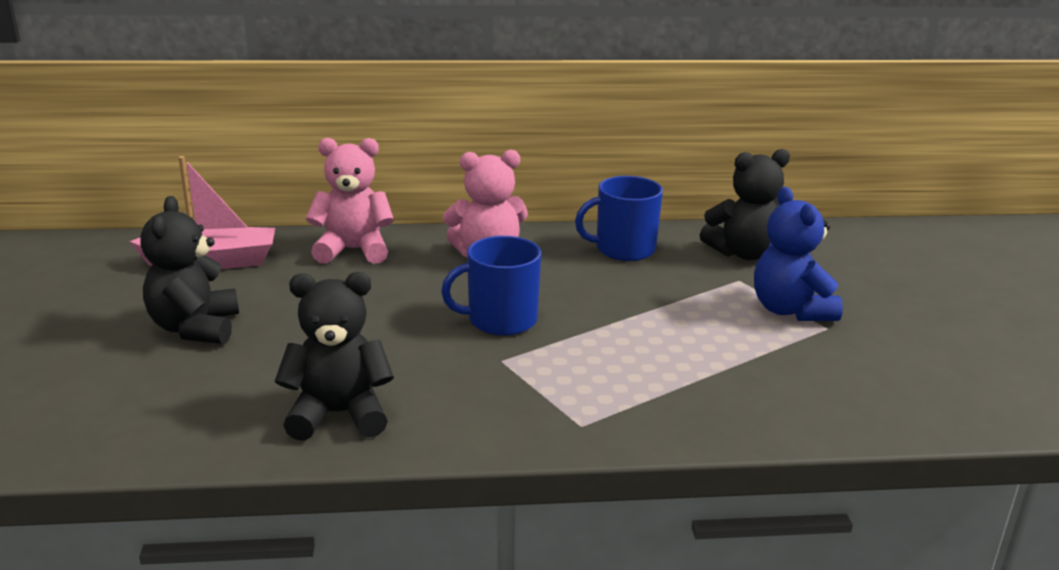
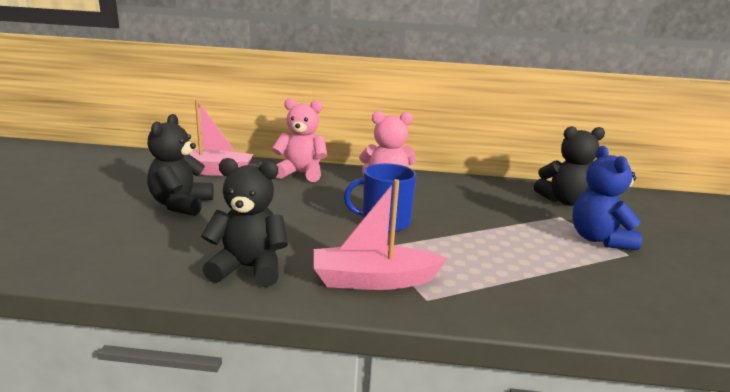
camera: 10 degrees right, 5 degrees down
(509, 409) = (374, 280): none -> pink boat
(623, 249) = (479, 190): blue mug -> none

